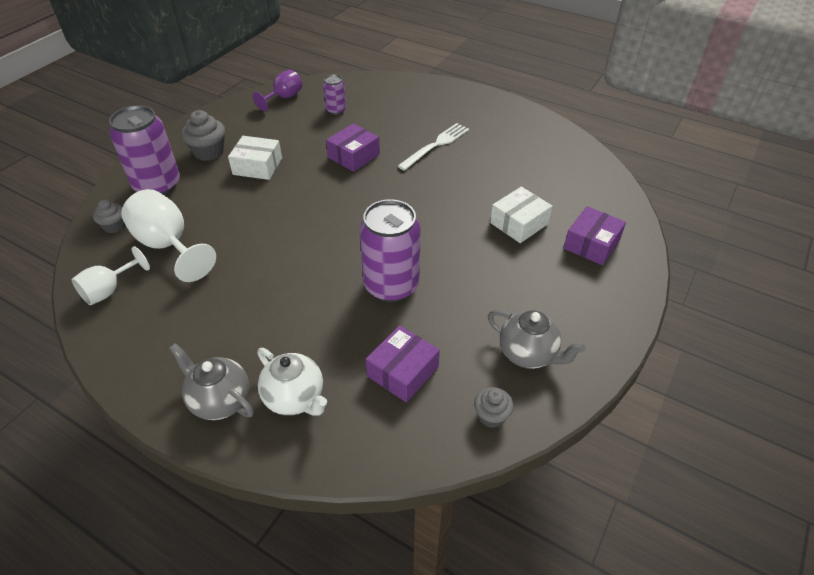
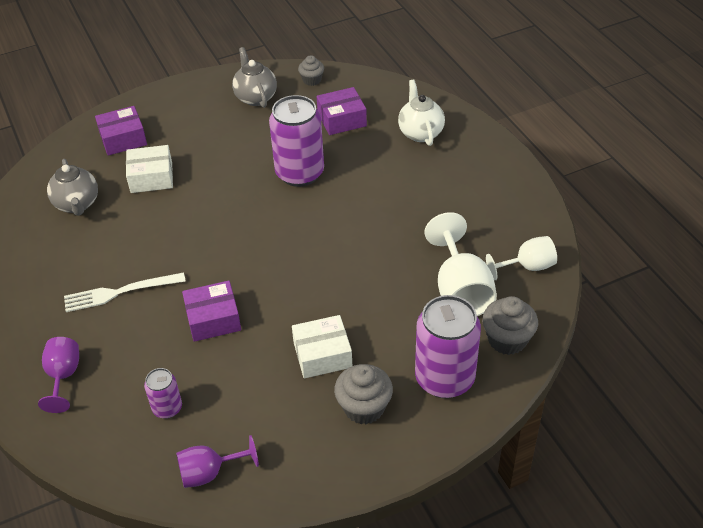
camera: 145 degrees left, 0 degrees up
(114, 226) = (507, 340): grey cupcake -> grey cupcake, size x1.61
(220, 400) = (469, 150): grey teapot -> grey teapot (77, 204)
(257, 166) = (322, 355): white box -> white box turned 60 degrees counterclockwise
(414, 100) = (63, 376): none -> purple goblet

